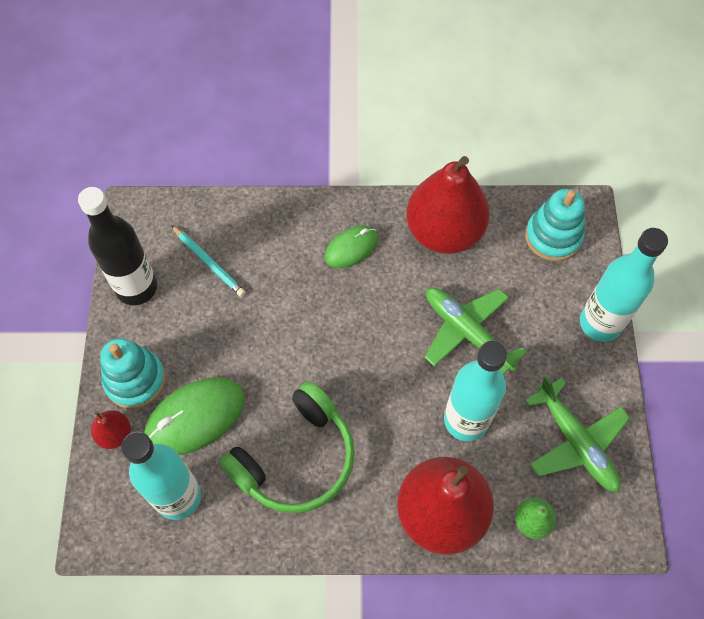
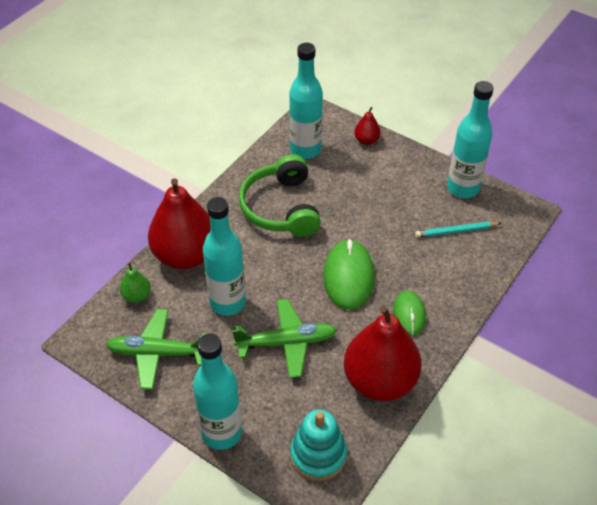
camera: 125 degrees right, 15 degrees down
(135, 380) = (395, 162): turquoise stacking toy -> none
(136, 287) = (462, 188): black bottle -> turquoise bottle
(195, 417) = (347, 176): green mouse -> green mouse (348, 277)

